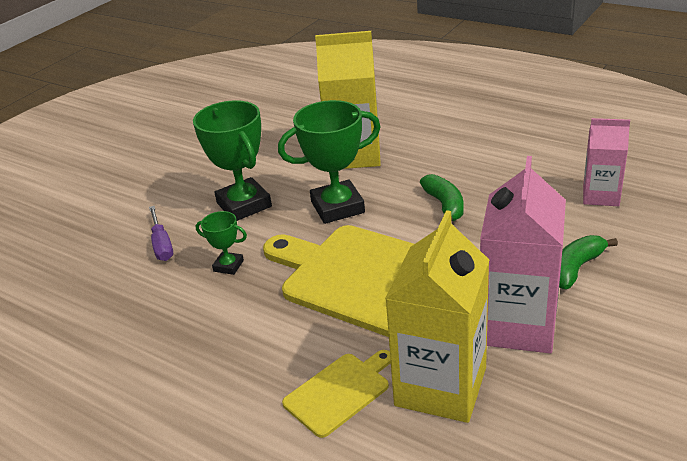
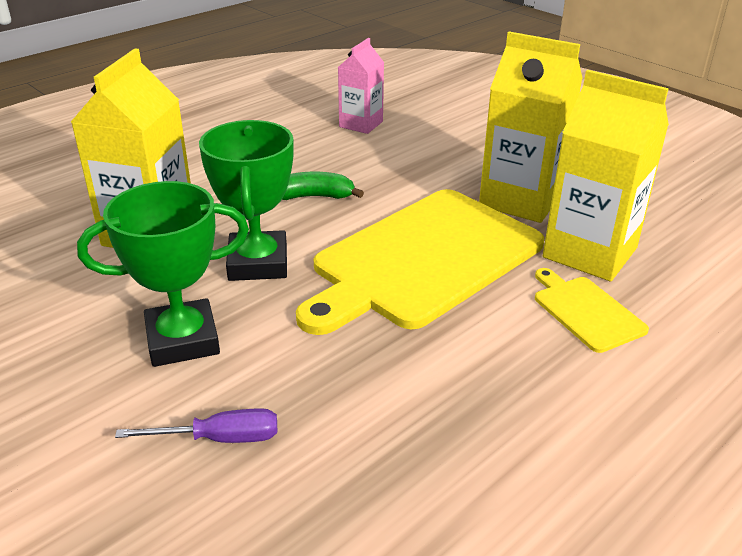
camera: 80 degrees left, 0 degrees up
(228, 266) = (323, 370): green trophy -> none
(517, 325) = (520, 200): pink carton -> yellow carton
(576, 268) = (457, 158): green banana -> none

